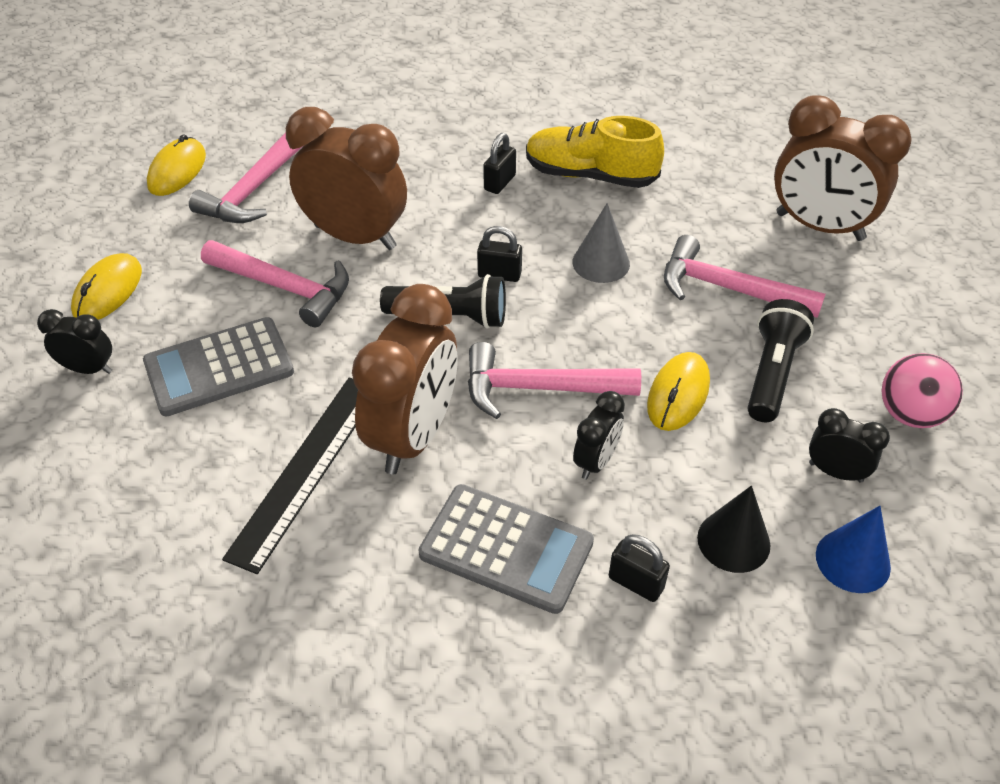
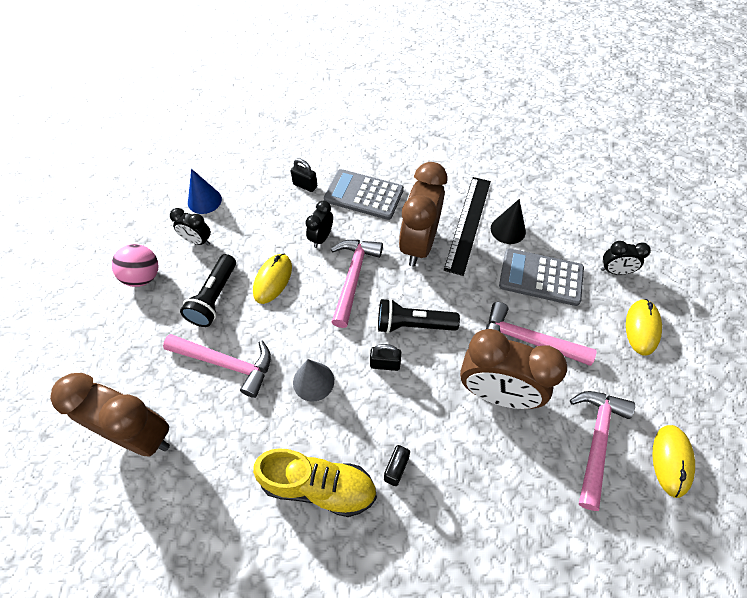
camera: 175 degrees right, 10 degrees up
(219, 367) = (541, 277): grey calculator -> grey calculator turned 135 degrees counterclockwise
(538, 388) = (353, 277): pink hammer -> pink hammer turned 75 degrees counterclockwise
(733, 541) = (258, 205): black cone -> black cone (508, 230)

